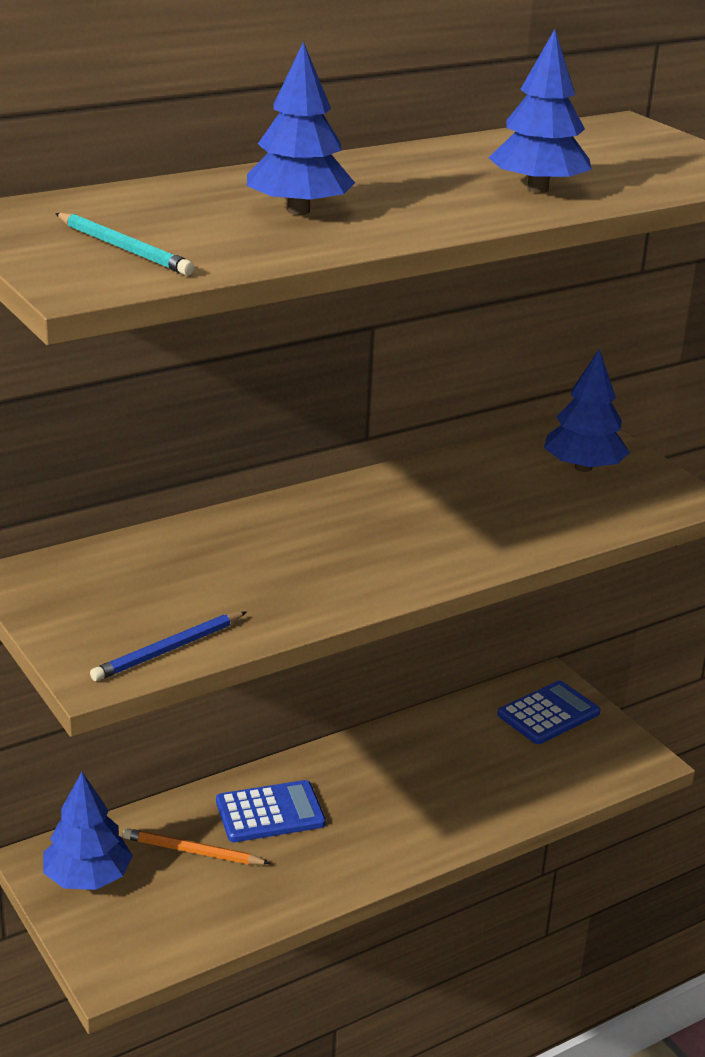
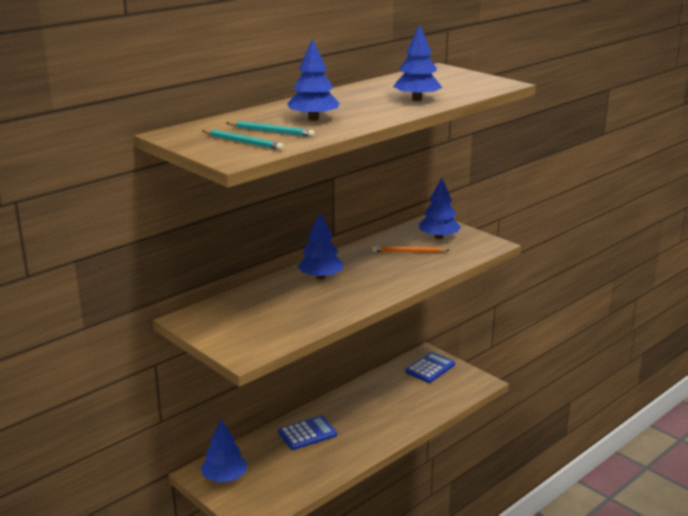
camera: 10 degrees left, 5 degrees down
(168, 650) = (274, 341): blue pencil -> none
(193, 851) = (274, 457): orange pencil -> orange pencil (409, 252)
(195, 230) = (271, 132): none -> turquoise pencil
(315, 523) = (320, 277): none -> blue tree

